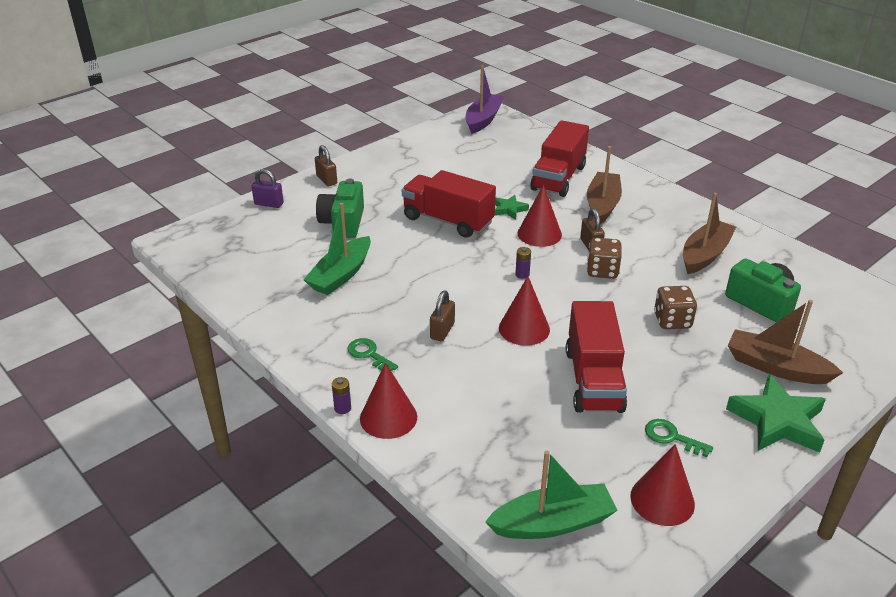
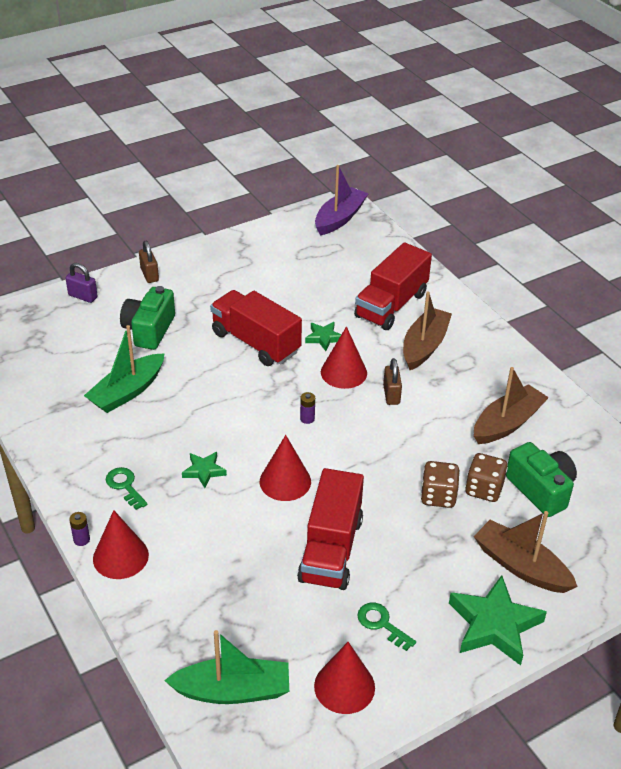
camera: 10 degrees right, 5 degrees up
(442, 331) = (204, 471): brown padlock -> green star
(602, 271) = (391, 427): brown dice -> brown dice (484, 489)

